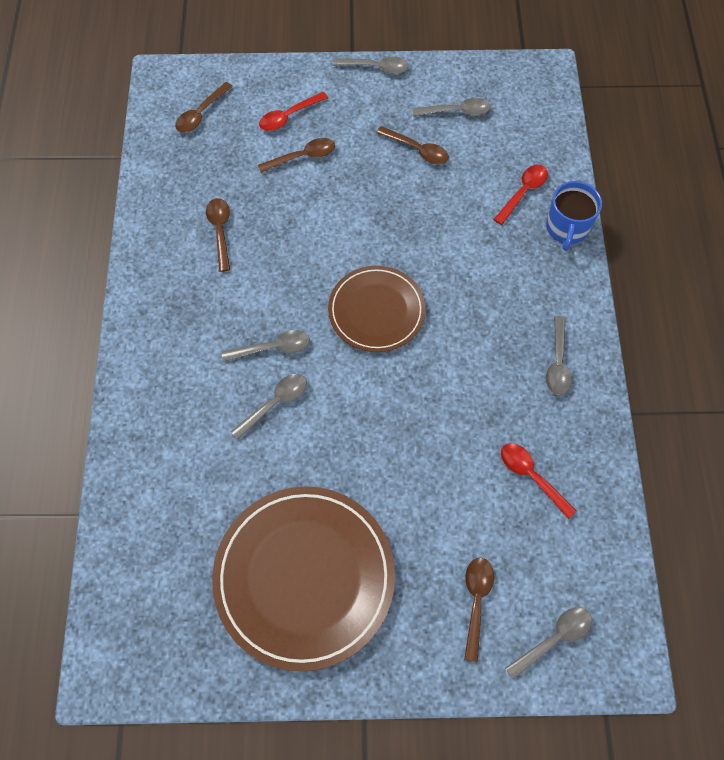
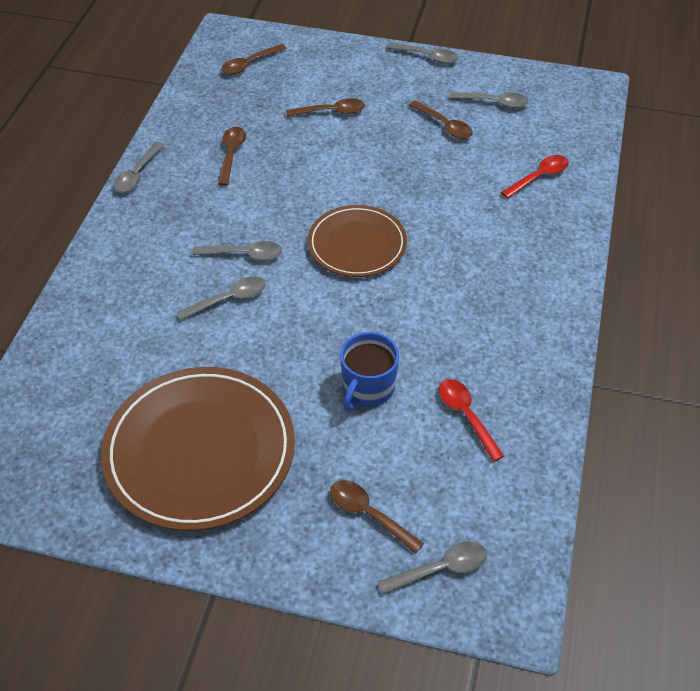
camera: 15 degrees right, 15 degrees down
(288, 116) = (330, 79): red spoon -> none
(476, 601) = (368, 514): brown spoon -> brown spoon turned 75 degrees counterclockwise
(557, 363) = (527, 324): grey spoon -> grey spoon (137, 174)
(567, 228) = (574, 214): blue mug -> blue mug (367, 388)

